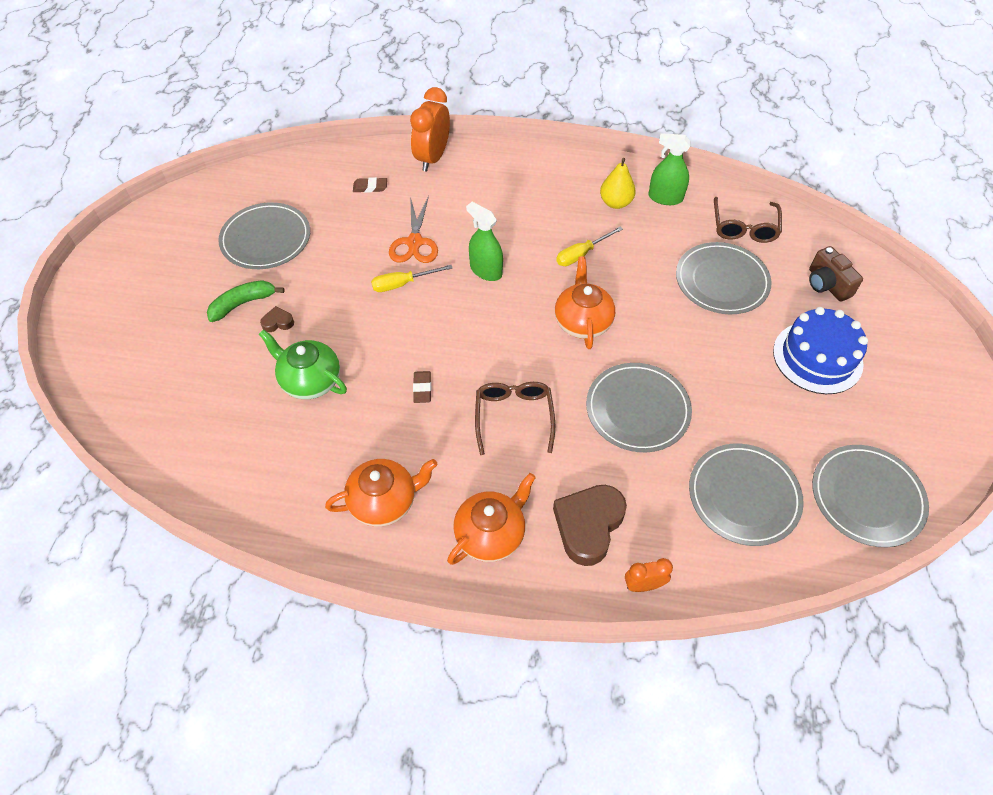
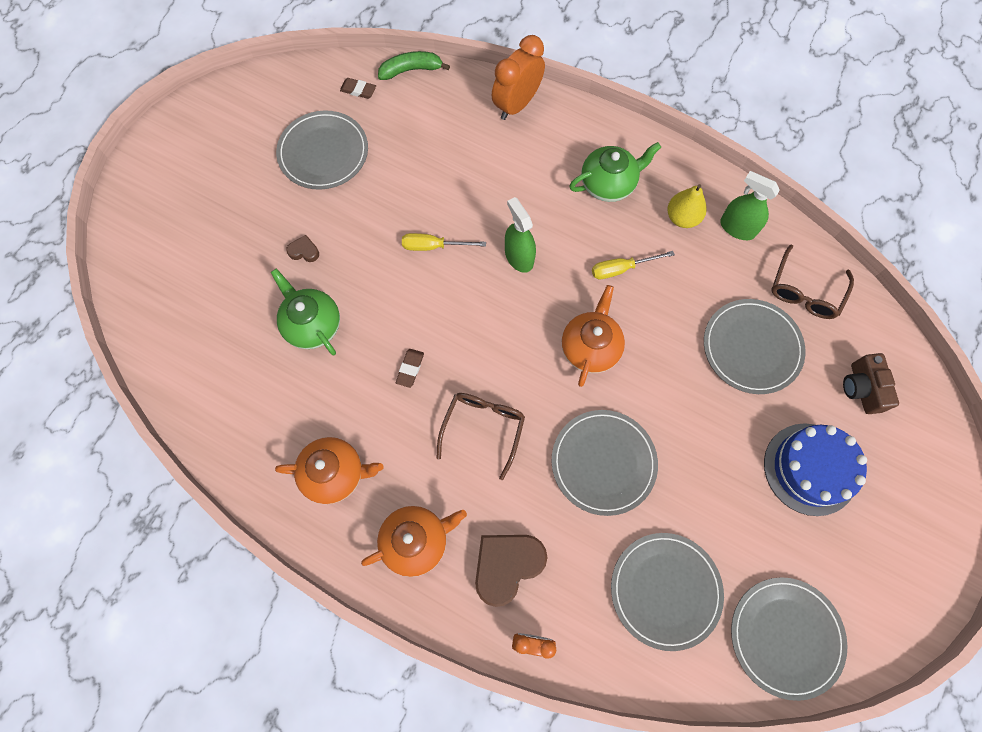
camera: 20 degrees right, 15 degrees up
(243, 303) = (279, 220): green banana -> green banana (411, 70)
(370, 187) = (442, 122): brown eraser -> brown eraser (358, 90)
(414, 242) = (462, 201): orange scissors -> none
(540, 195) = (608, 184): none -> green teapot

